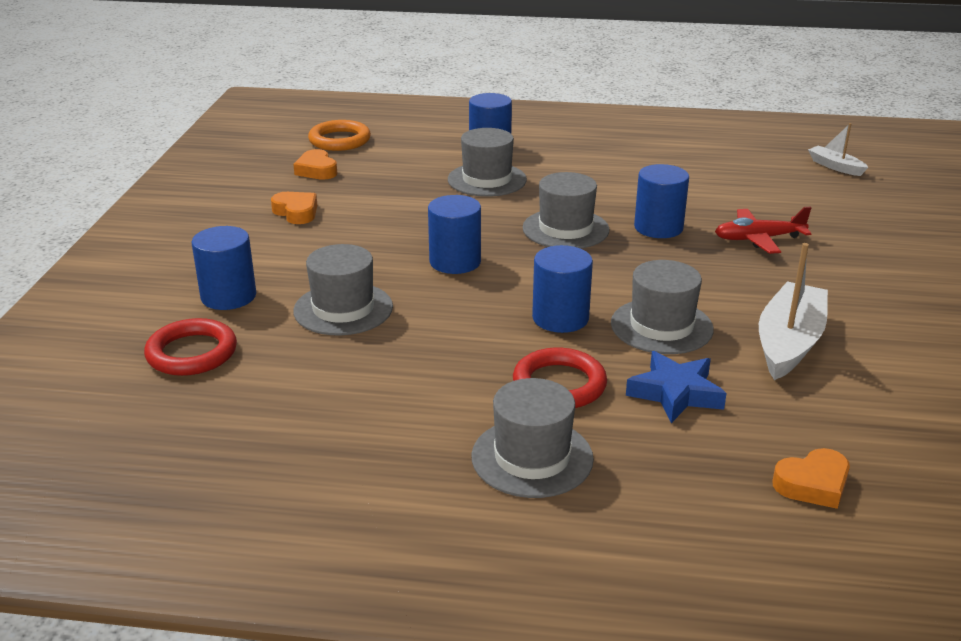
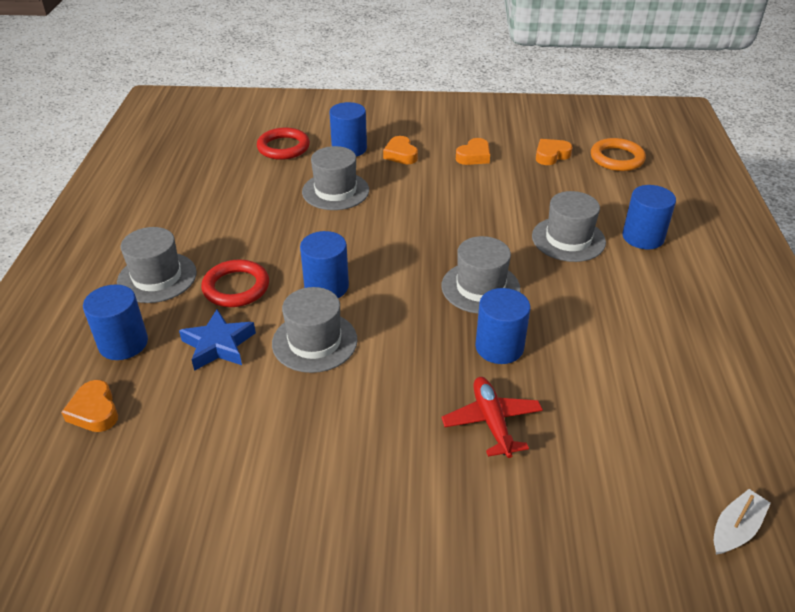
camera: 85 degrees right, 10 degrees up
(266, 259) = (400, 154): none -> orange heart
(455, 262) = (409, 232): blue cylinder -> blue cylinder (123, 343)
(789, 342) = (287, 422): white boat -> none

